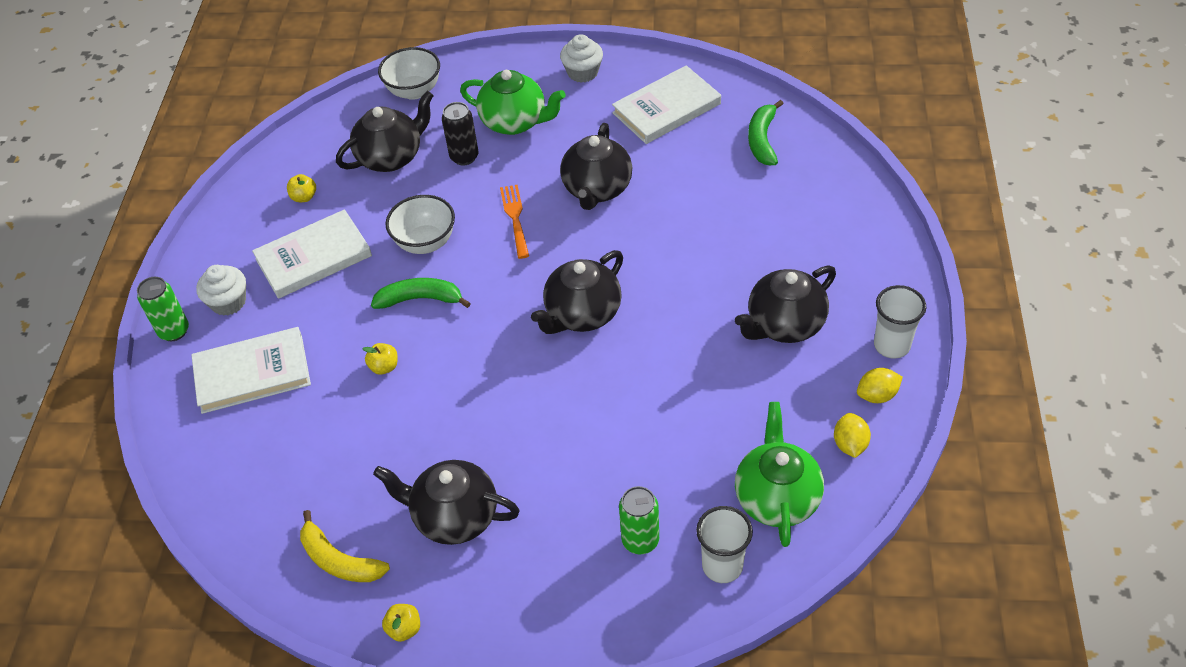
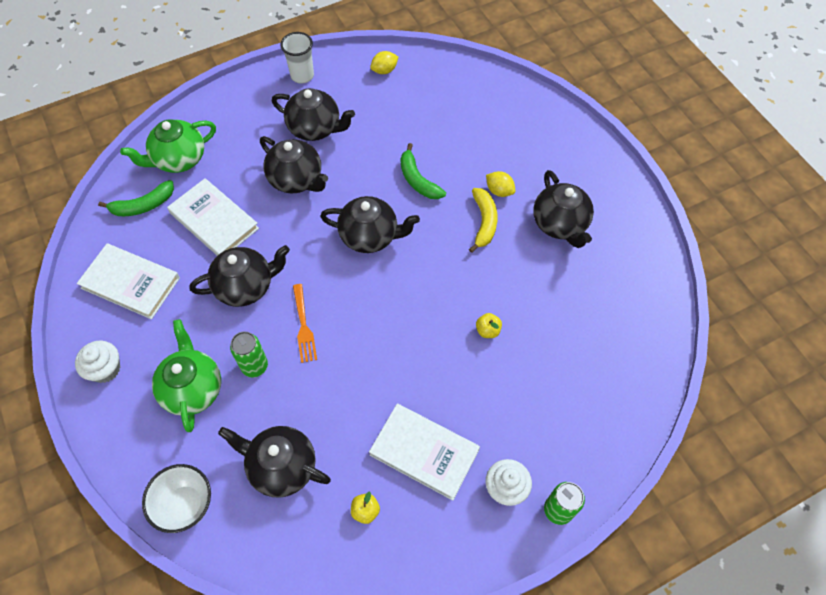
camera: 125 degrees left, 10 degrees up
(252, 373) = (552, 417): white book -> white book (214, 220)
(339, 560) = (631, 266): yellow banana -> yellow banana (484, 222)
(404, 629) = (639, 209): yellow apple -> none
(420, 299) = (417, 344): green banana -> green banana (418, 180)
(425, 242) = (362, 375): white bowl -> none
(464, 157) = (254, 404): black can -> none
(515, 218) = (303, 326): orange fork -> orange fork turned 60 degrees counterclockwise
(640, 540) = (508, 132): green can -> green can (254, 366)
(712, 277) = (296, 179): none -> black teapot
(722, 566) = (496, 93): white cup -> none
(776, 497) = (439, 87): green teapot -> green teapot (179, 159)
(877, 395) = (343, 70): yellow lemon -> yellow lemon (499, 191)

